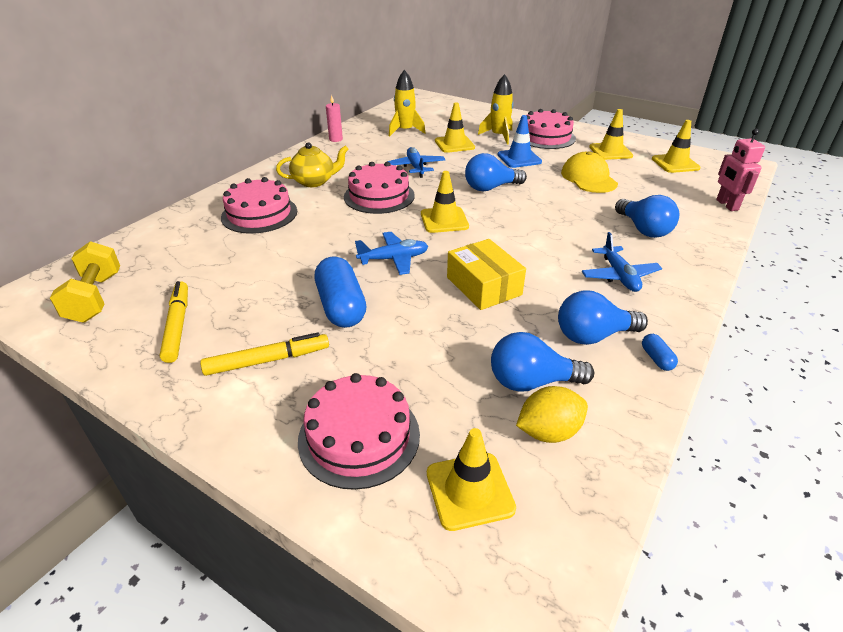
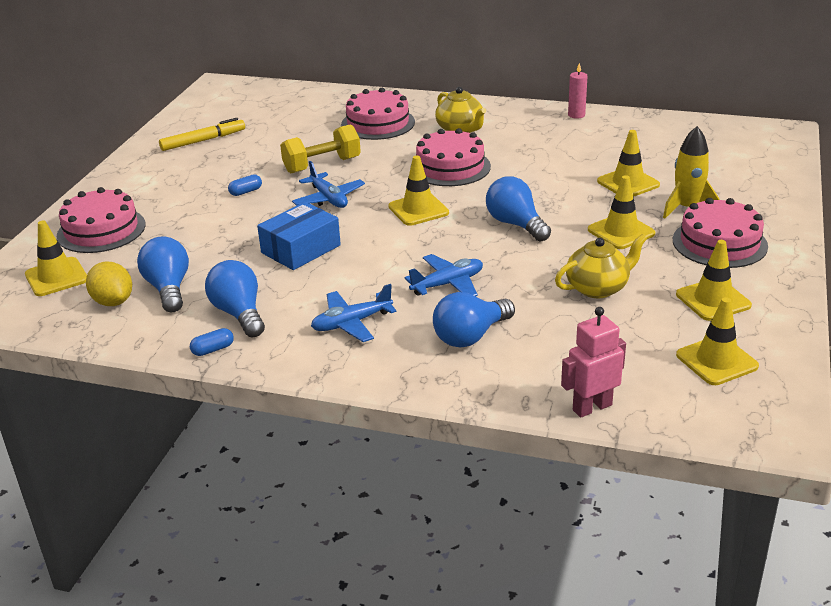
camera: 75 degrees right, 5 degrees down
(95, 298) = (227, 105): yellow dumbbell -> yellow dumbbell (322, 165)
(267, 360) = (172, 181): yellow marker -> none
(341, 306) = (246, 192): blue capsule -> blue capsule, size x0.44
(405, 131) = (642, 146): yellow rocket -> none
(416, 167) = (537, 172): blue plane -> blue plane (448, 284)
(483, 286) = (300, 249): yellow box -> blue box
(519, 158) = (621, 232): blue traffic cone -> yellow traffic cone
(588, 178) = (598, 288): yellow cap -> yellow teapot

